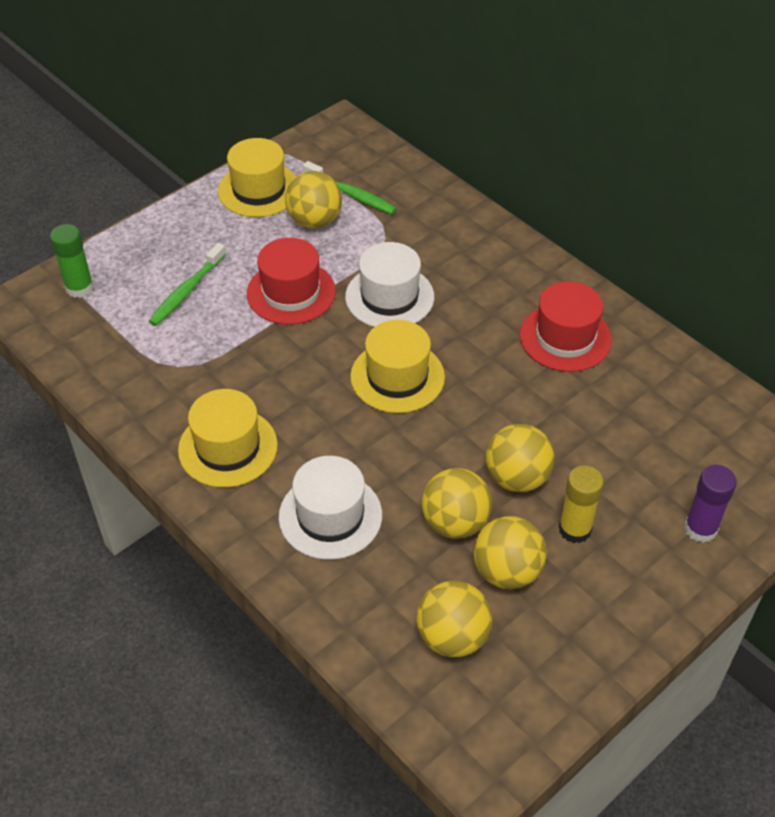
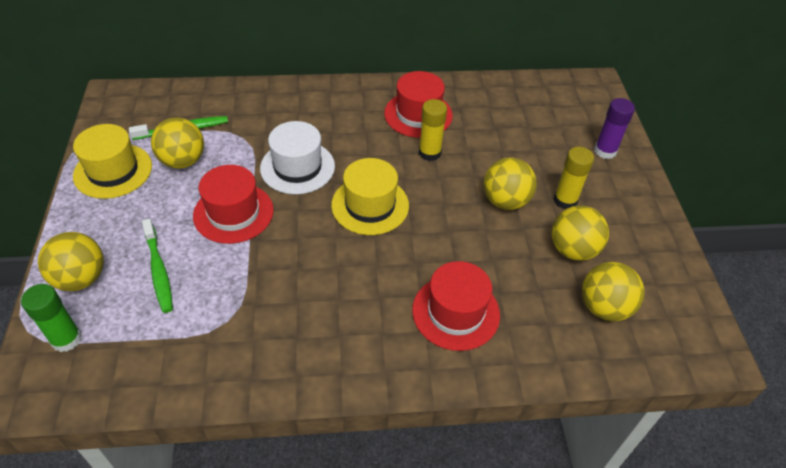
camera: 55 degrees left, 0 degrees up
(228, 447) = (339, 336): yellow hat -> none
(330, 516) = (456, 312): white hat -> red hat
(455, 523) = (516, 251): yellow ball -> yellow ball (81, 278)
(518, 379) = (429, 153): none -> yellow glue stick

